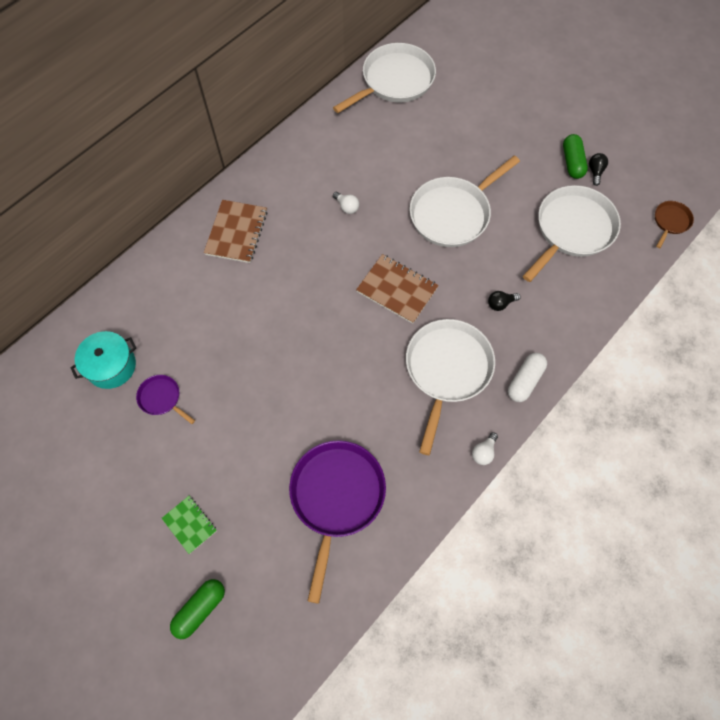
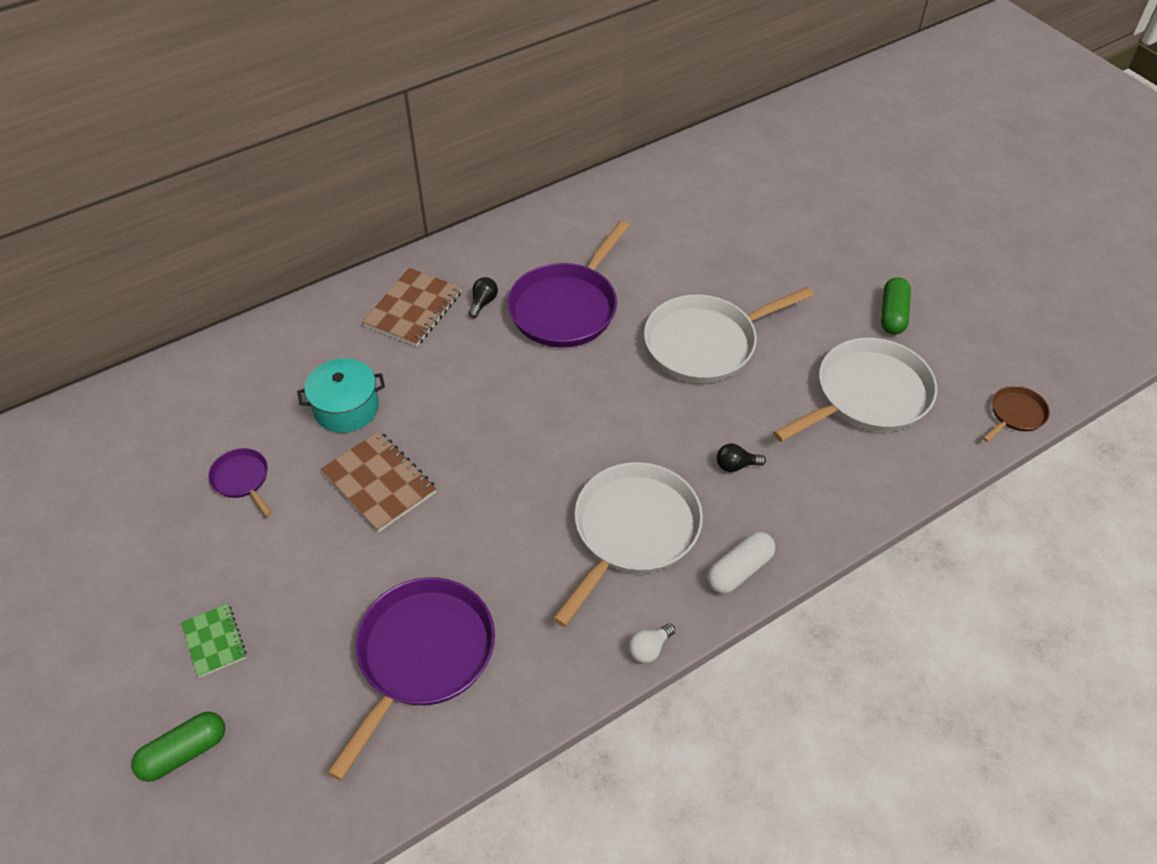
camera: 15 degrees right, 15 degrees down
(111, 366) = (195, 428): turquoise pot -> turquoise pot (346, 408)
(347, 207) = (566, 308): white light bulb -> purple pan
(394, 81) = (680, 179): white pan -> none
(397, 290) = (598, 418): brown notebook -> brown notebook (379, 483)
(595, 172) = (922, 332): black light bulb -> black light bulb (483, 302)

